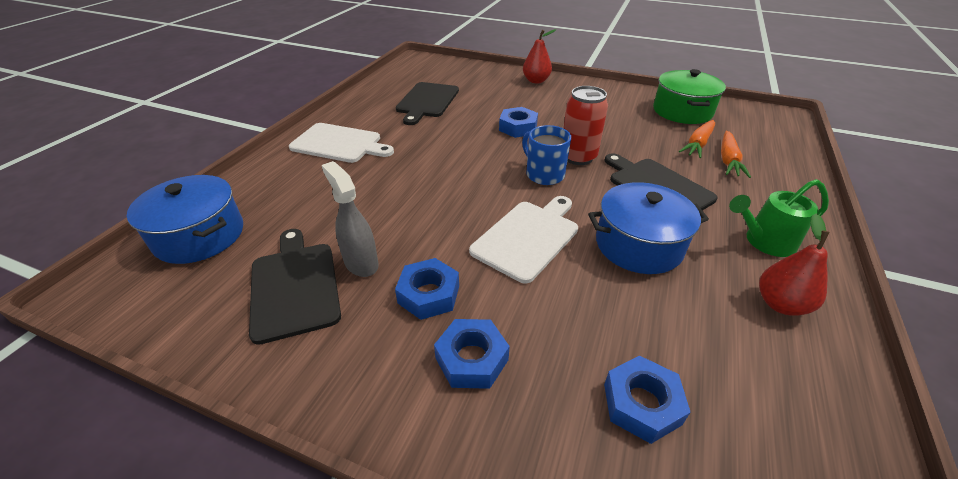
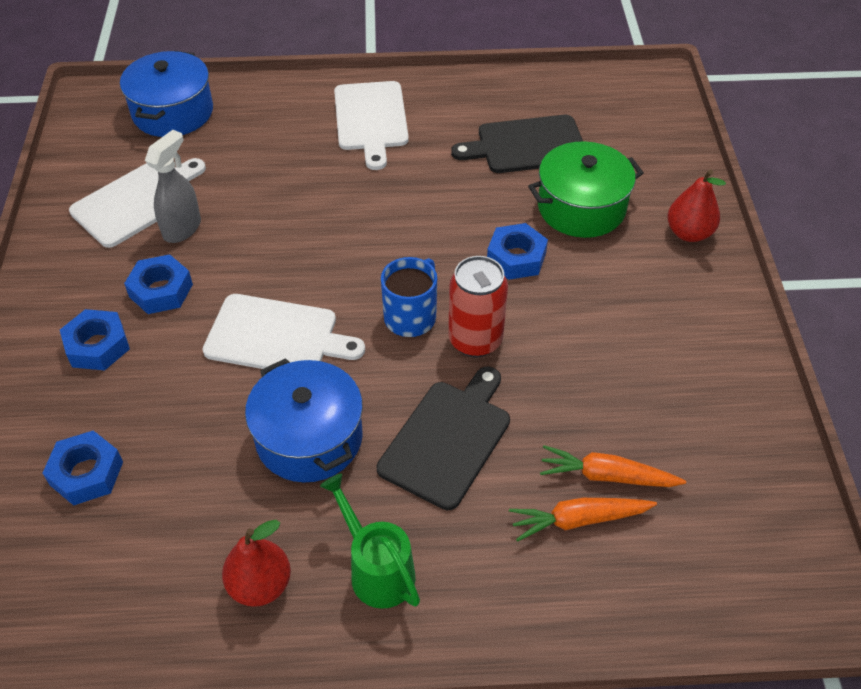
camera: 65 degrees right, 10 degrees up
(295, 286) = (137, 202): black cutting board -> white cutting board
(682, 111) = (718, 443): green pot -> green pot (581, 207)

